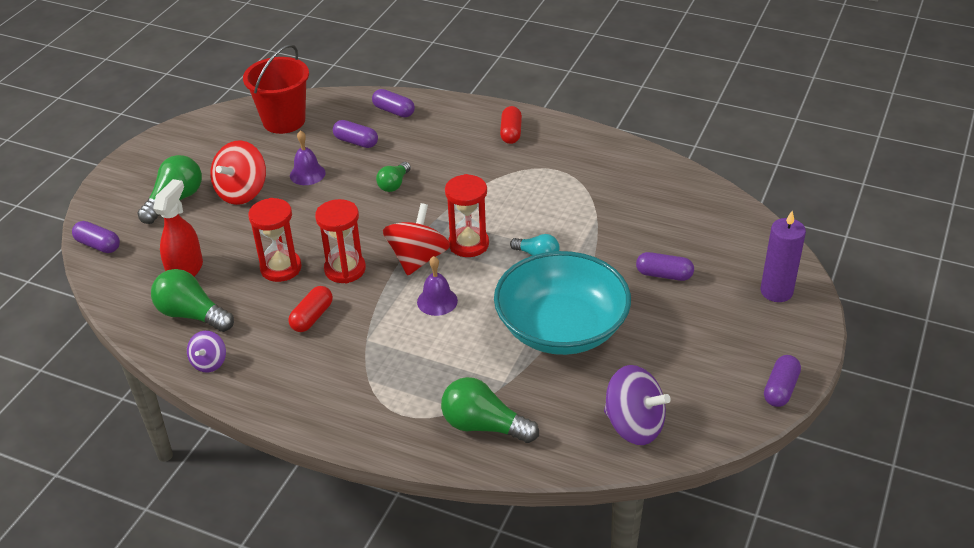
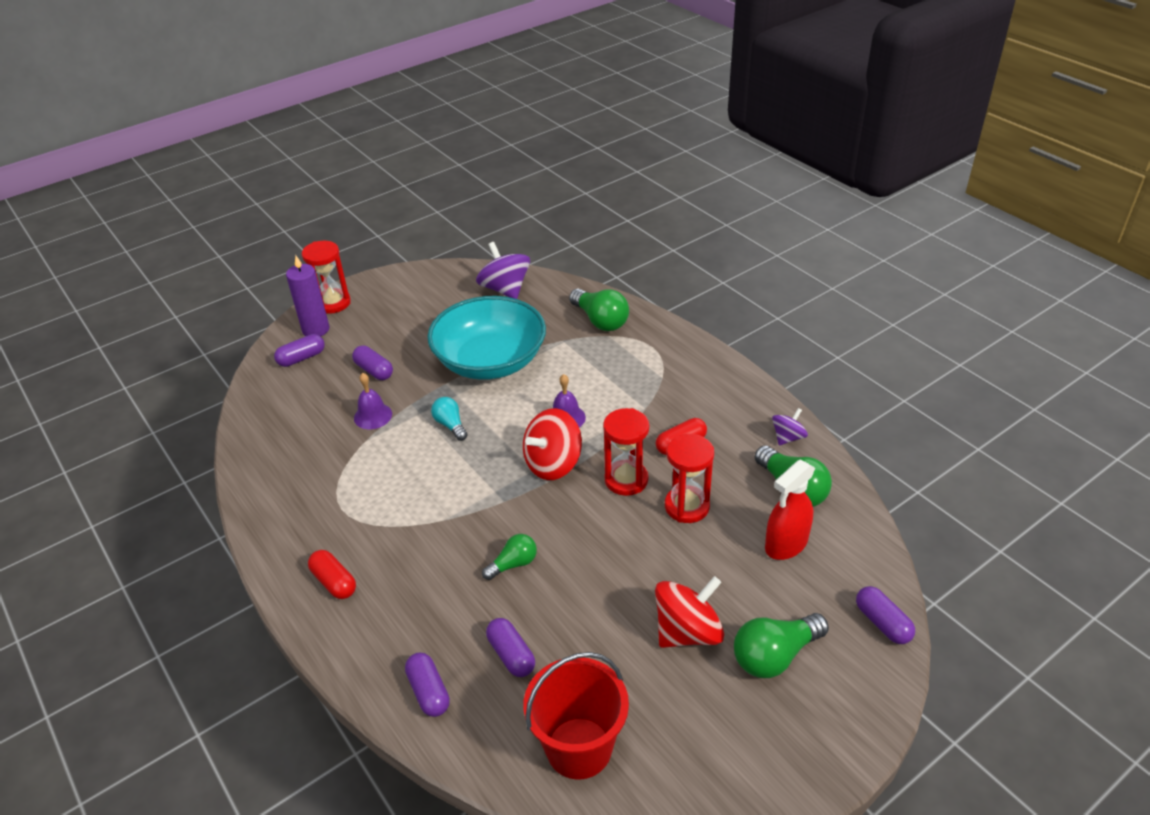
camera: 150 degrees left, 0 degrees up
(307, 174) = (598, 626): purple bell -> purple bell (373, 416)
(468, 244) = (497, 460): red hourglass -> red hourglass (333, 303)
(511, 133) = (334, 582): red capsule -> red capsule turned 75 degrees counterclockwise
(780, 389) = (395, 277): purple capsule -> purple capsule (302, 358)

